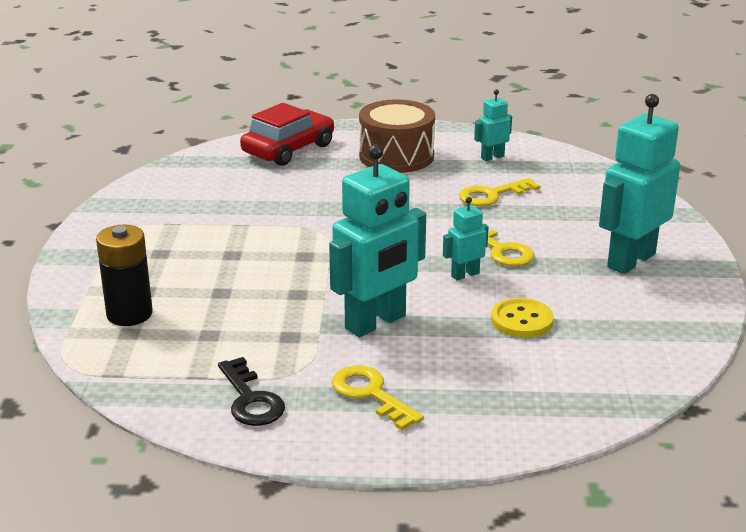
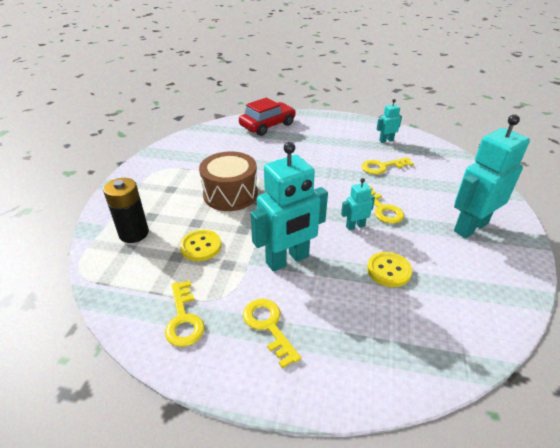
camera: 10 degrees right, 10 degrees up
(241, 320) = (201, 246): none -> yellow button
(251, 399) = (184, 319): black key -> yellow key
(396, 156) = (328, 135): brown drum -> brown drum (230, 194)

